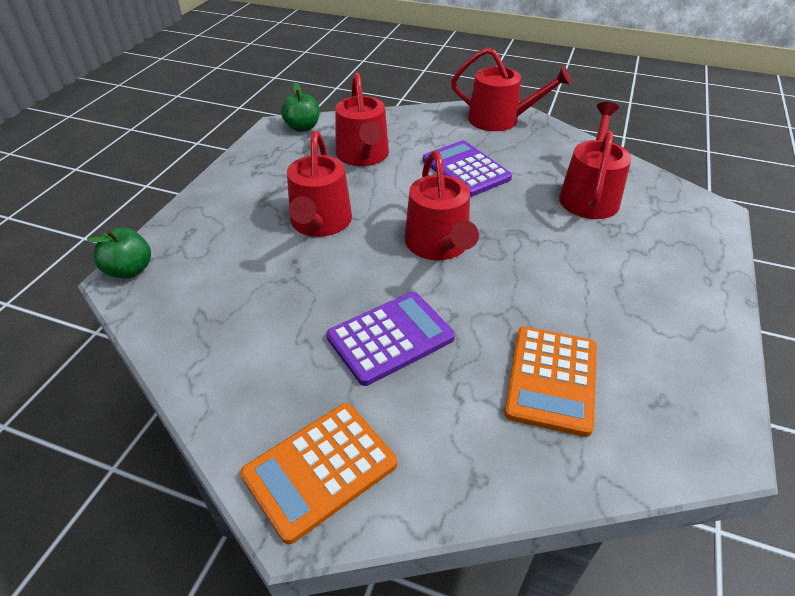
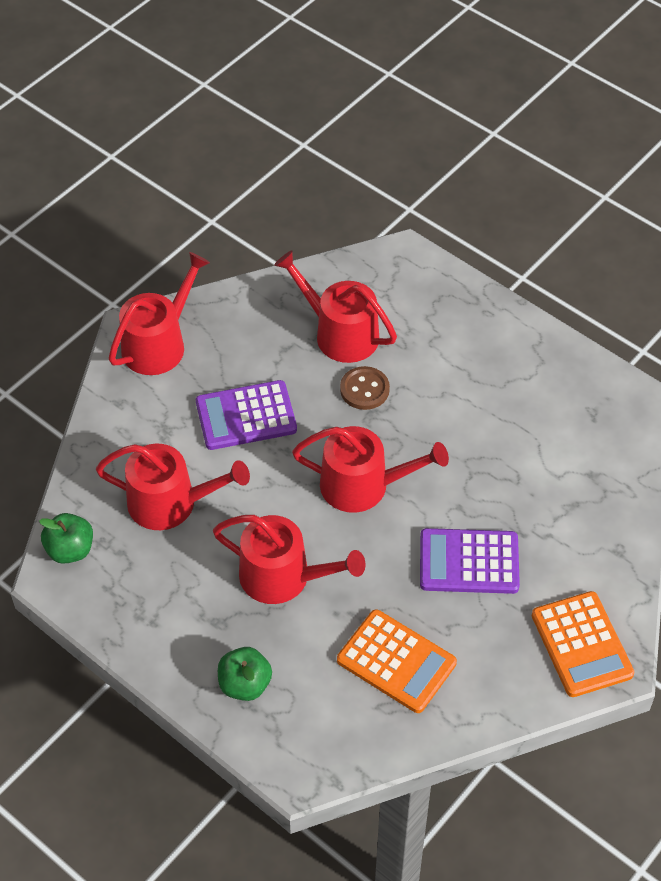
camera: 70 degrees left, 10 degrees up
(130, 270) = (290, 765): green apple -> green apple (245, 684)
(390, 337) = (469, 562): purple calculator -> purple calculator turned 75 degrees counterclockwise
(542, 222) = (364, 389): none -> brown button
(552, 380) = (551, 469): orange calculator -> orange calculator (396, 661)

